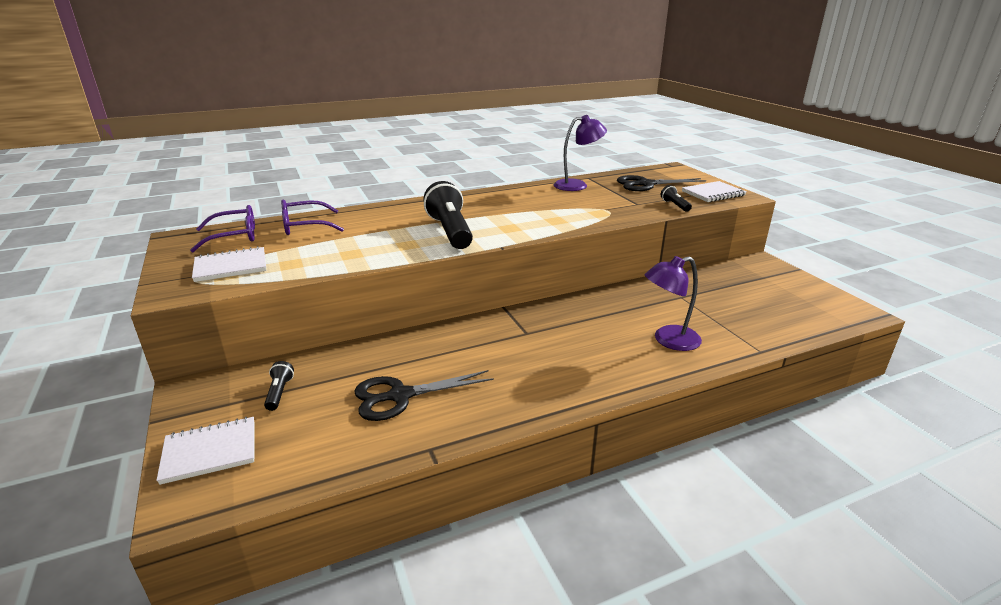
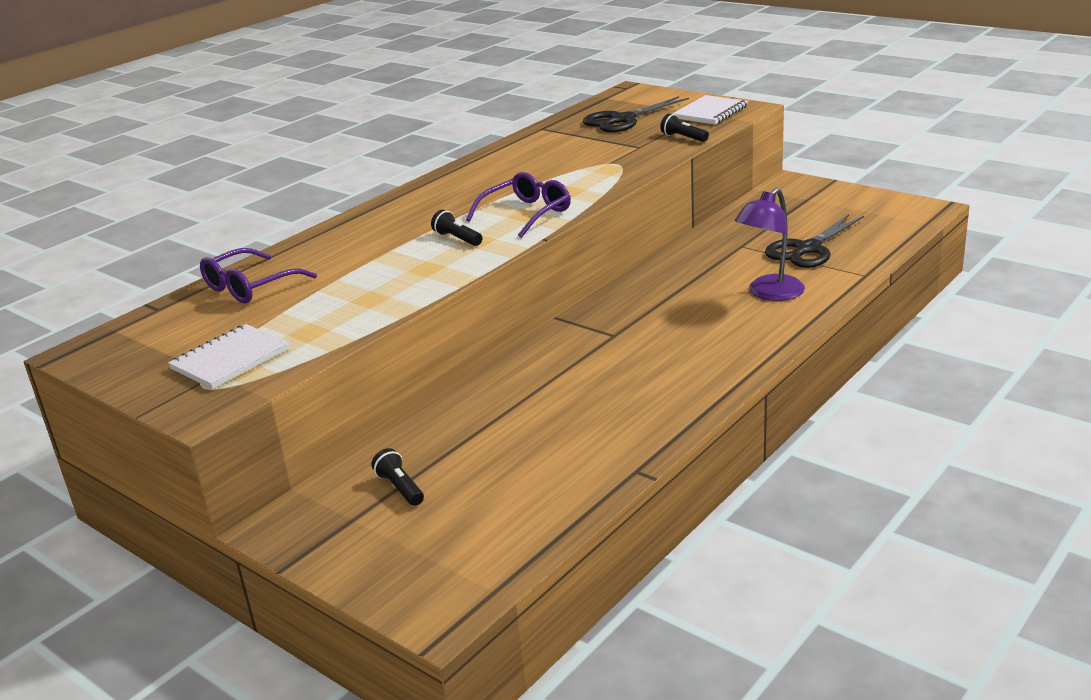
camera: 25 degrees left, 0 degrees up
(210, 451) = (398, 564): white notebook -> none
(234, 236) = (168, 327): purple glasses -> purple glasses (526, 214)
(400, 396) = (546, 440): black scissors -> black scissors (808, 249)
(450, 231) = (457, 239): black flashlight -> black flashlight, size x0.45
(577, 185) = (540, 141): purple lamp -> none

